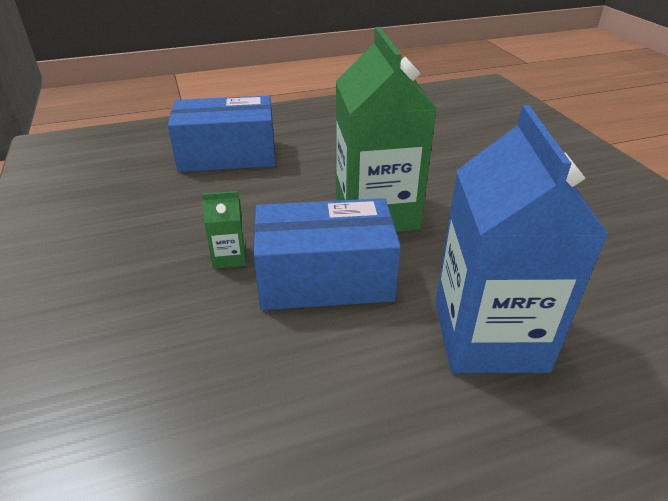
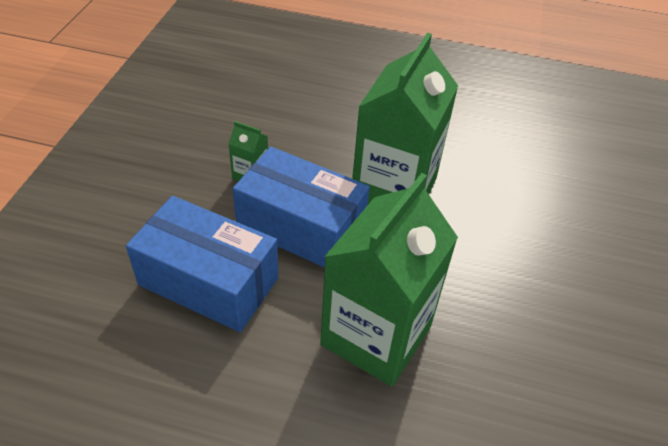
camera: 30 degrees right, 10 degrees up
(227, 155) = (324, 78): blue box -> blue box (208, 281)
(489, 335) = (376, 335): blue carton -> green carton

